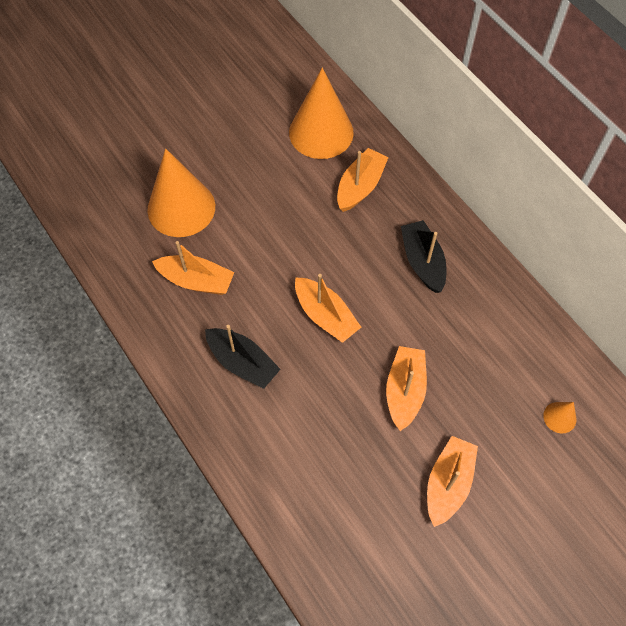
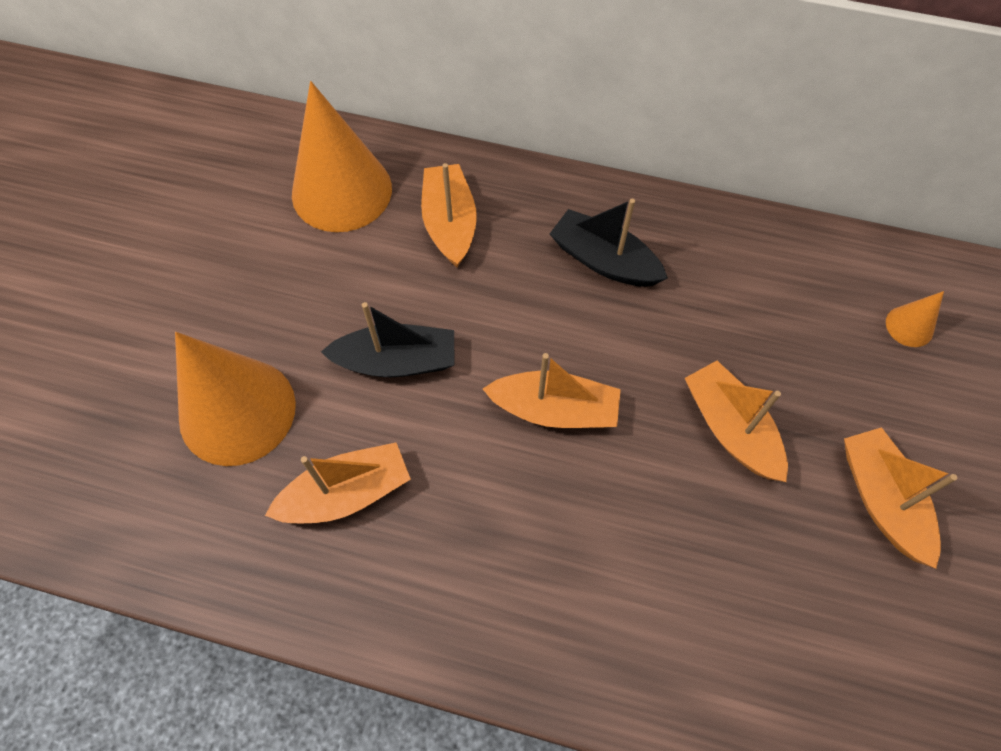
camera: 40 degrees left, 0 degrees up
(242, 362) = (508, 554): black boat -> black boat (397, 361)

